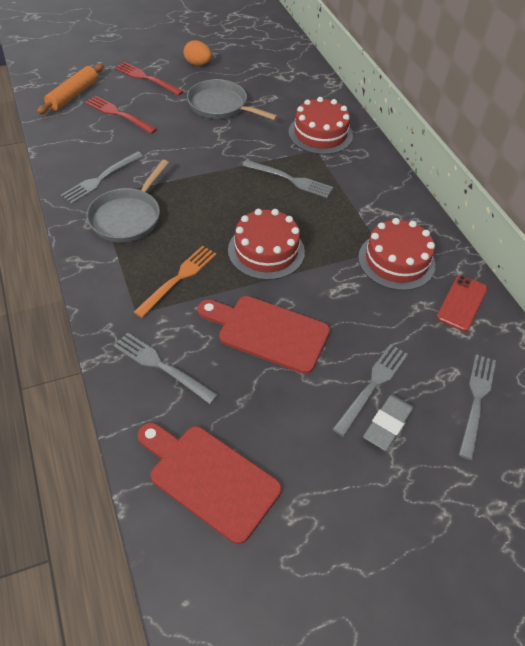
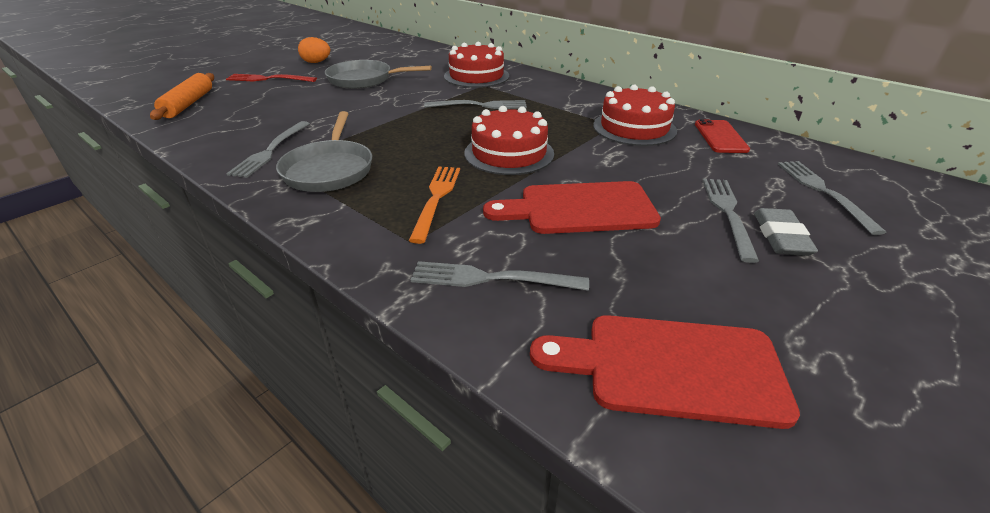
camera: 25 degrees left, 15 degrees down
(118, 114) = (255, 105): red fork -> none

